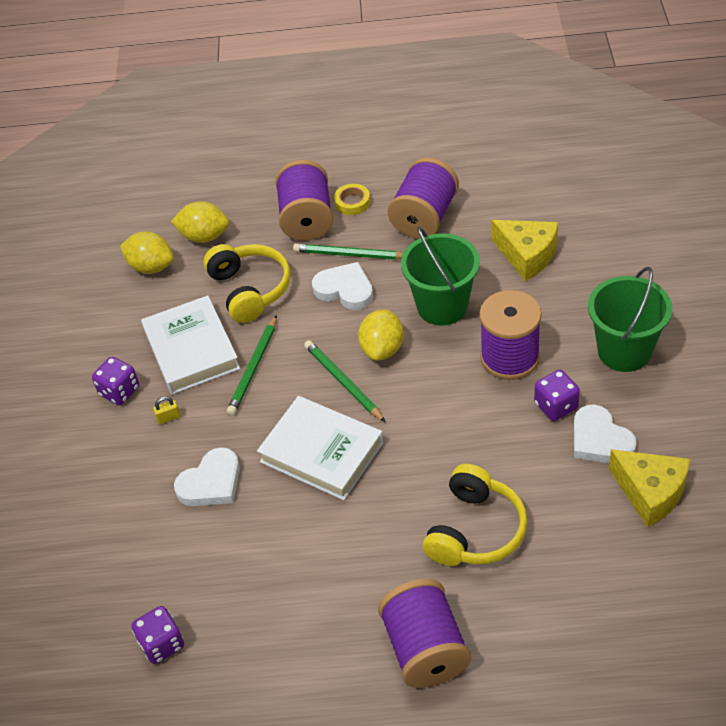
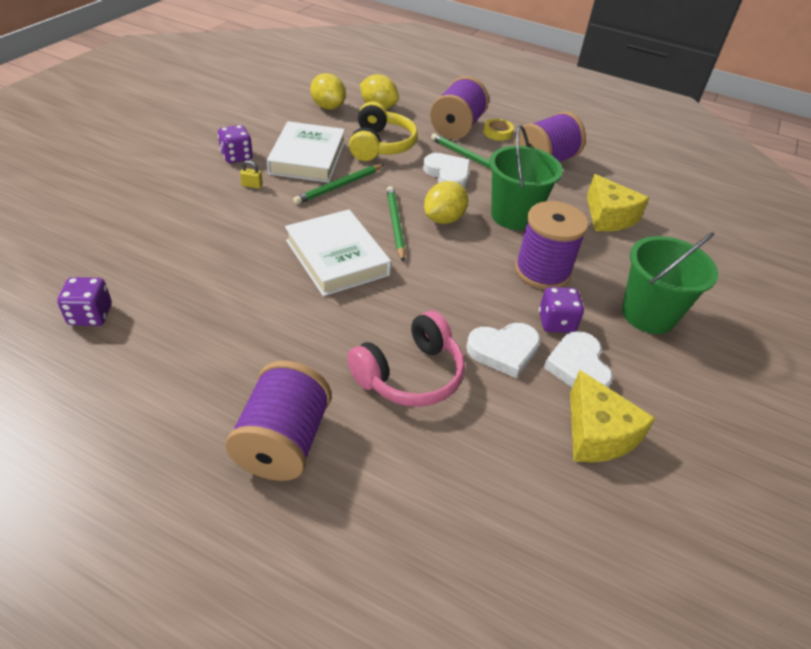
camera: 20 degrees right, 5 degrees down
(211, 483) = (239, 235): white heart -> white heart (504, 351)
(475, 530) = (410, 374): yellow headphones -> pink headphones

